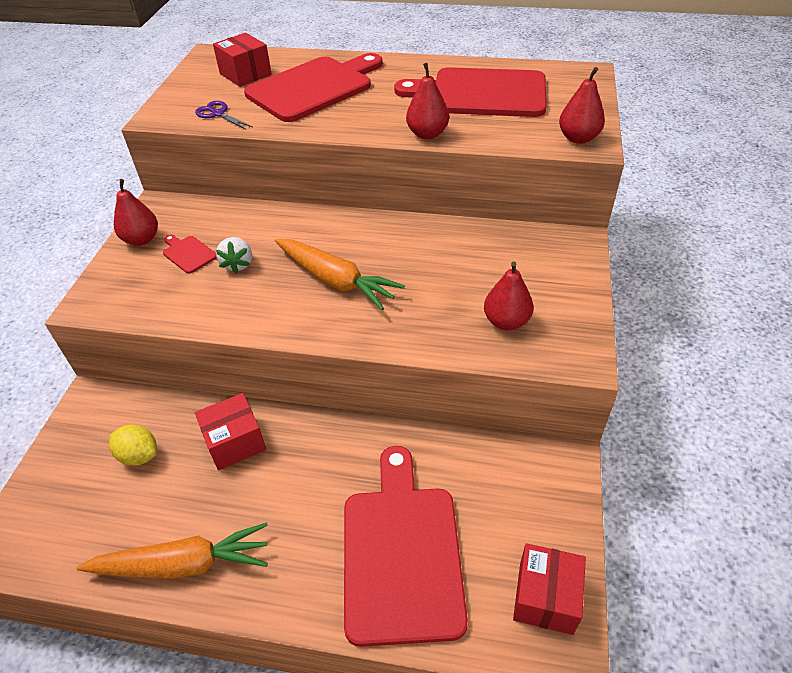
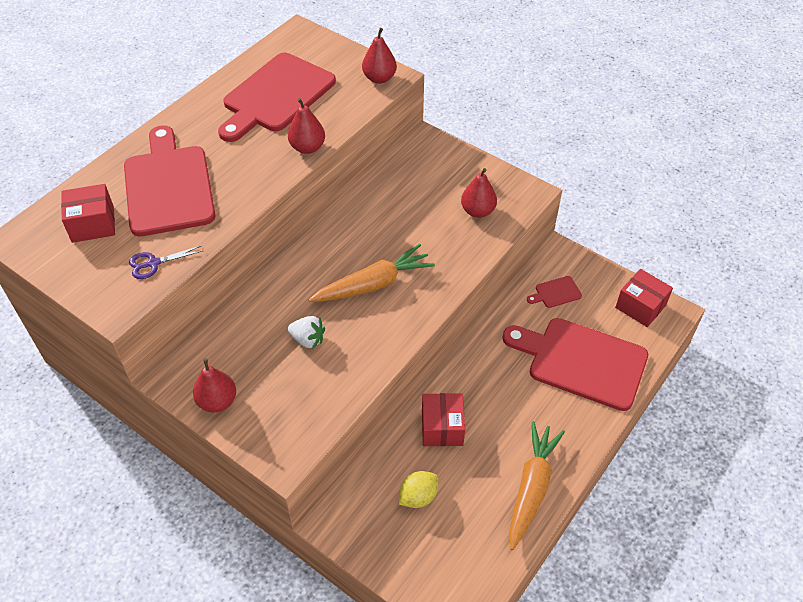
camera: 65 degrees left, 5 degrees up
(188, 253) = (266, 370): red cutting board -> red cutting board (556, 293)

